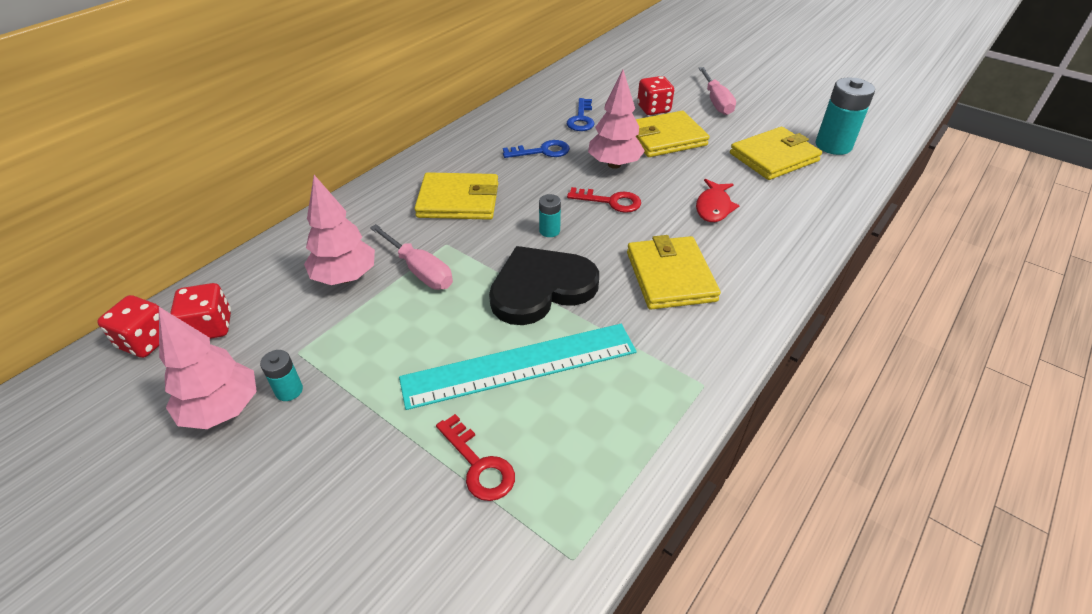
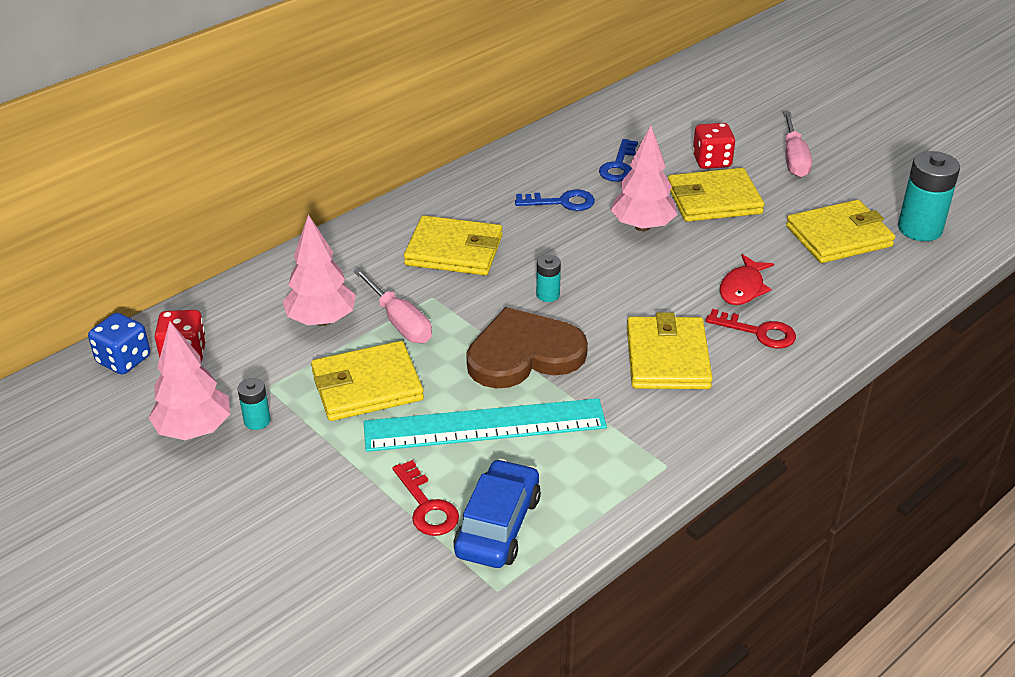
camera: 10 degrees right, 5 degrees down
(146, 341) = (124, 360): red dice -> blue dice
(397, 338) = (367, 386): none -> yellow wallet
(541, 288) = (524, 354): black heart -> brown heart
(556, 477) = (498, 525): none -> blue car
(611, 201) = (626, 269): red key -> red key (758, 332)

